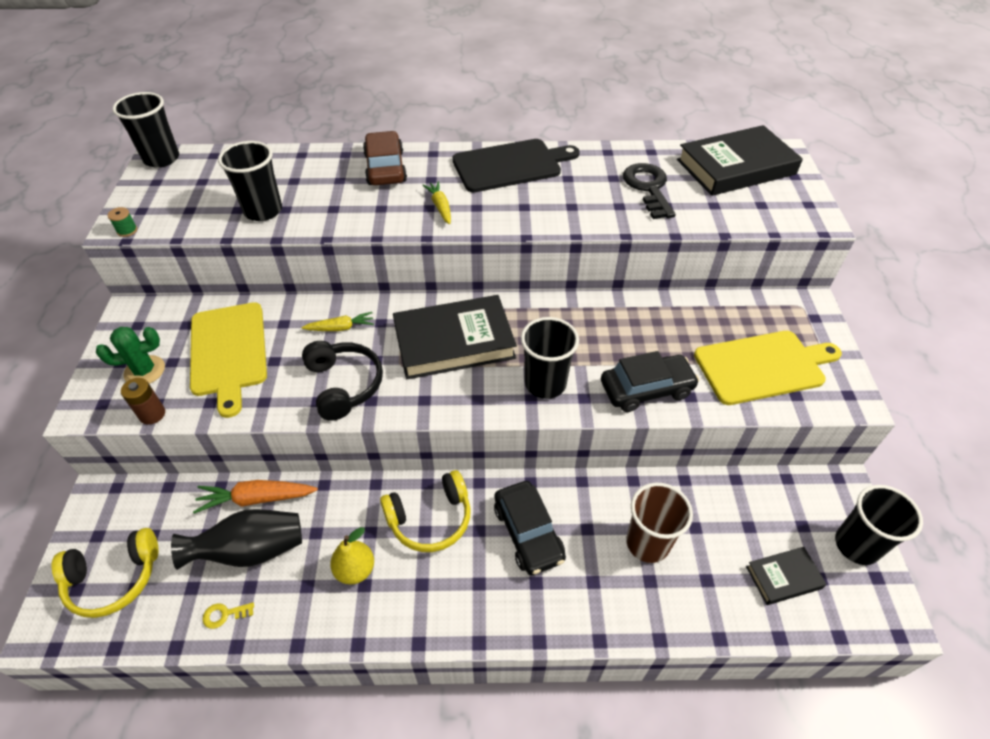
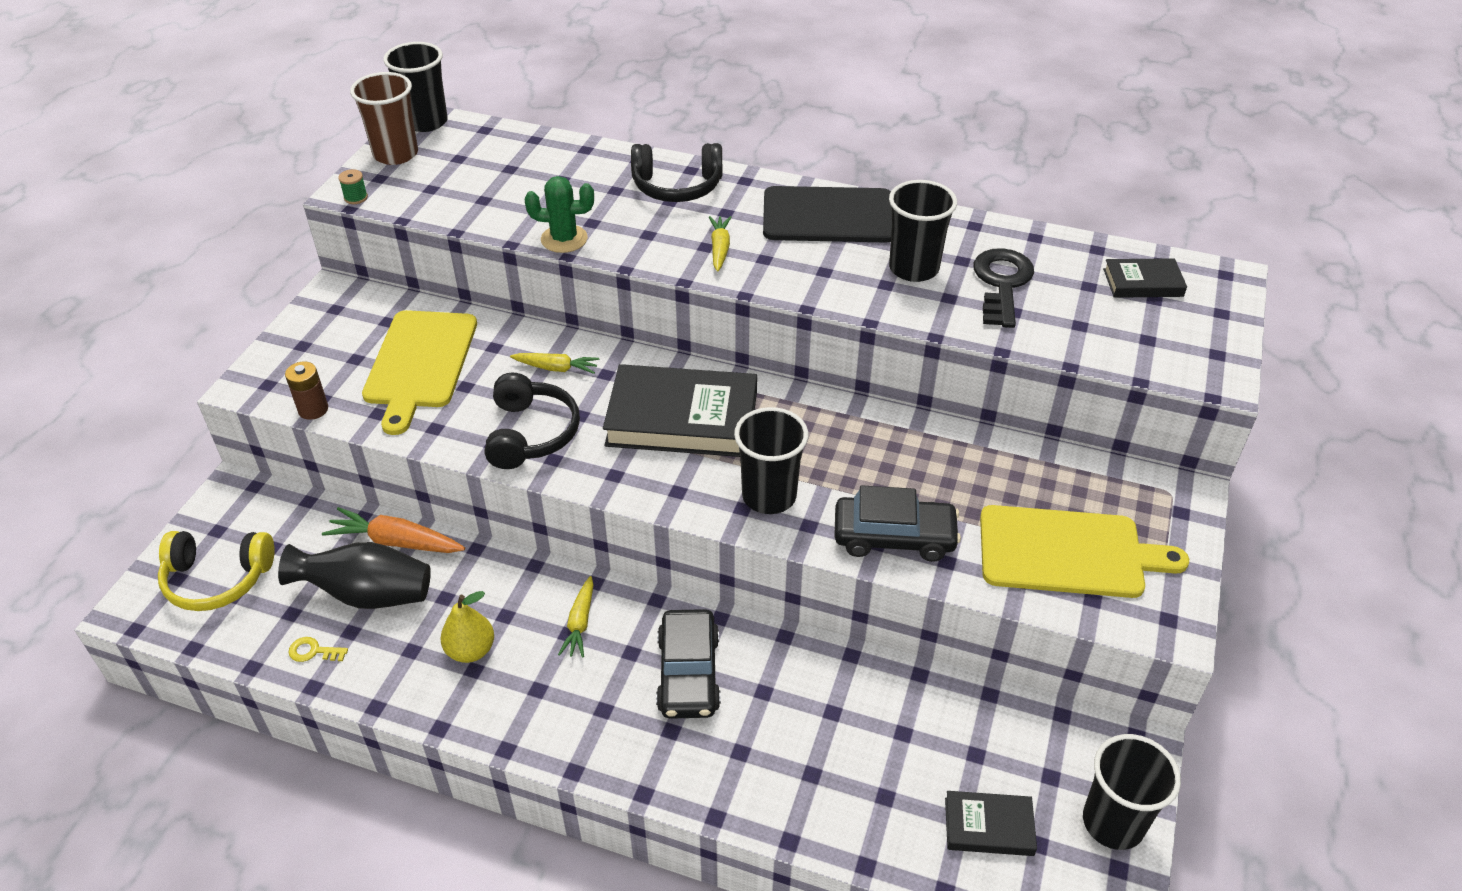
camera: 20 degrees right, 5 degrees down
(144, 371) = (323, 361): green cactus -> green cactus (564, 239)
(263, 211) = (511, 208): black cup -> black cup (913, 268)
(385, 168) = (677, 186): brown car -> black headphones
(430, 519) = (580, 623): yellow headphones -> yellow carrot
(647, 543) = (831, 731): brown cup -> brown cup (396, 154)
(736, 167) = (1143, 283): black book -> black book, size x0.50

